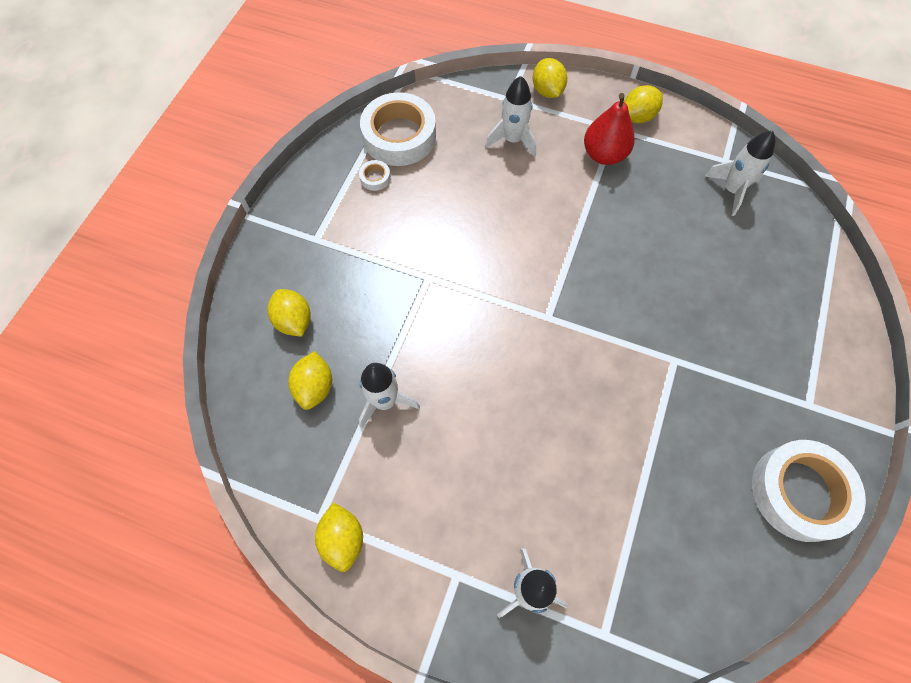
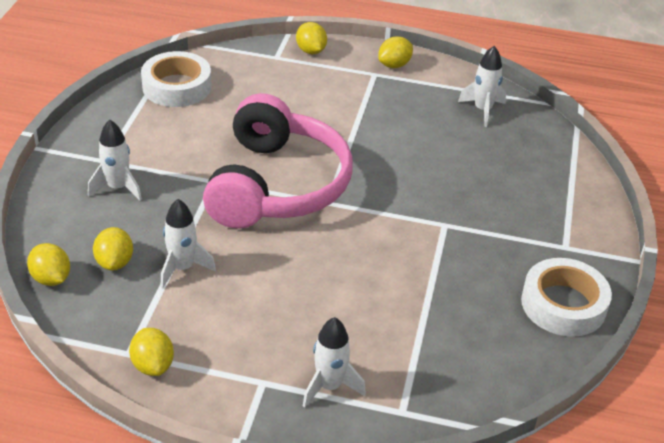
camera: 10 degrees left, 25 degrees down
(294, 321) = (90, 218): yellow lemon -> yellow lemon (51, 278)
(375, 178) = (157, 116): white tape -> none
(494, 288) = (276, 185): none -> pink headphones
(512, 140) = (282, 85): white rocket -> white rocket (118, 188)
(604, 155) = (367, 91): red pear -> none

